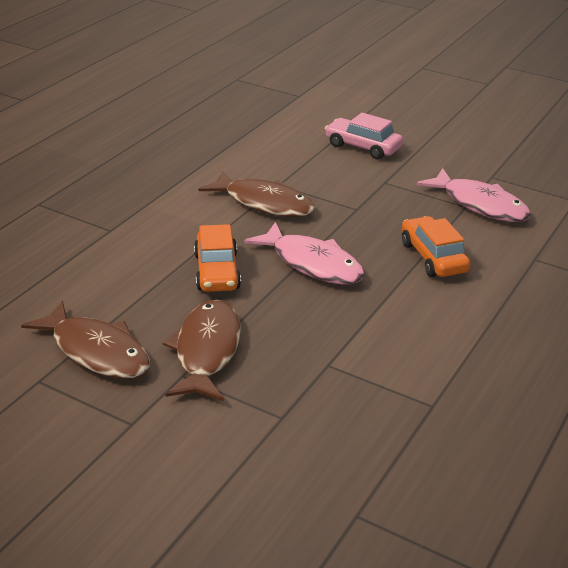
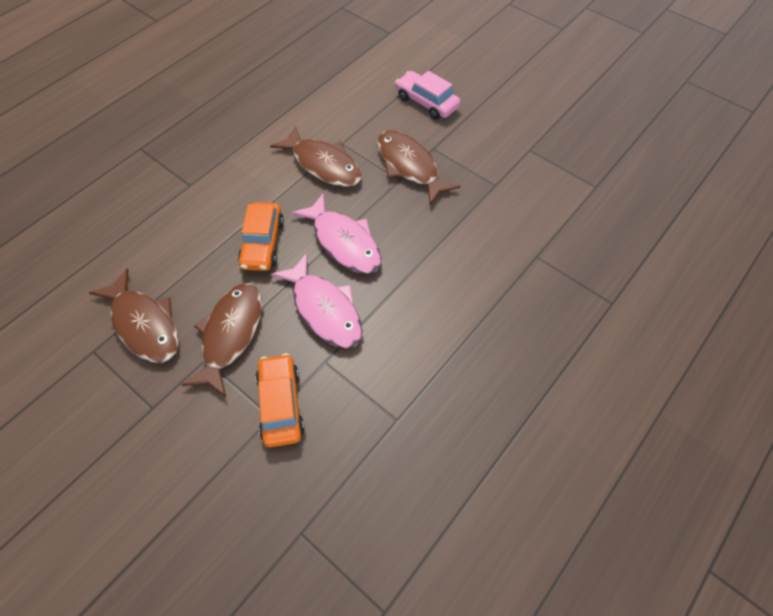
camera: 10 degrees right, 25 degrees up
(363, 198) = (409, 166): none -> brown fish
(433, 257) = (448, 245): orange car -> orange car (281, 404)
(480, 204) = (508, 184): pink fish -> pink fish (324, 309)

